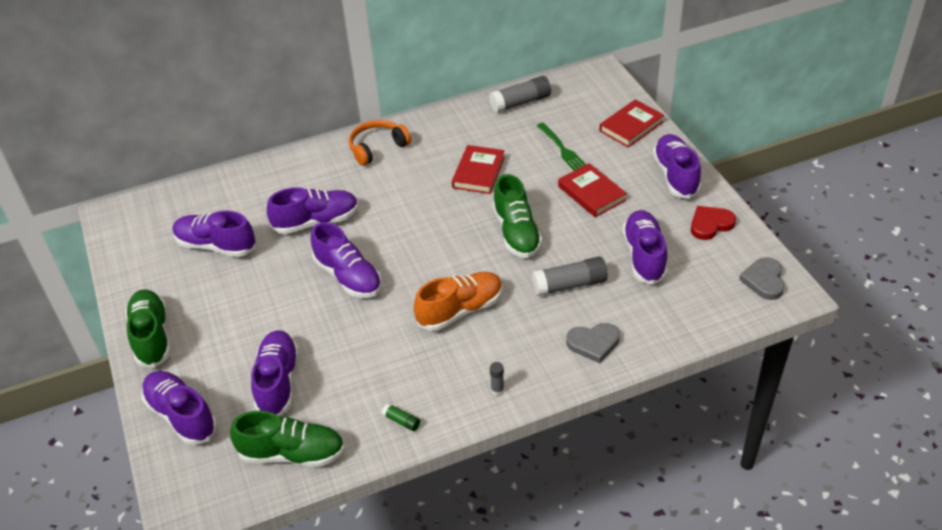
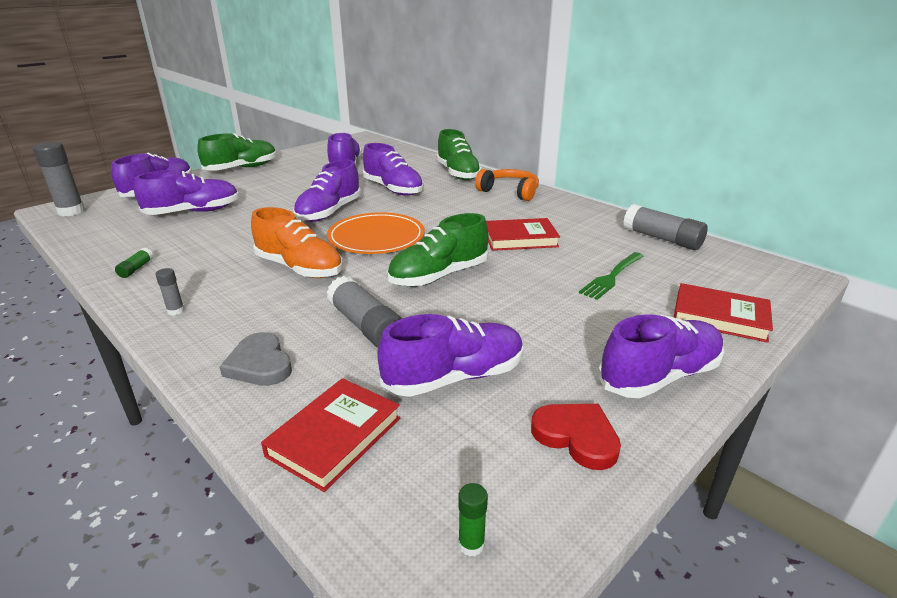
camera: 65 degrees right, 15 degrees down
(201, 495) = (71, 211): none -> grey glue stick
(292, 453) = (106, 232): green shoe -> green shoe (458, 173)
(426, 254) = (376, 237): none -> orange plate
(591, 193) = (549, 311): red book -> red book (334, 437)
(764, 280) = (471, 544): grey heart -> green glue stick

